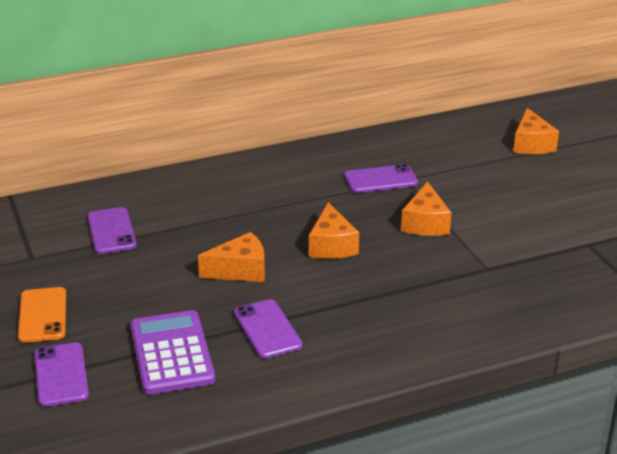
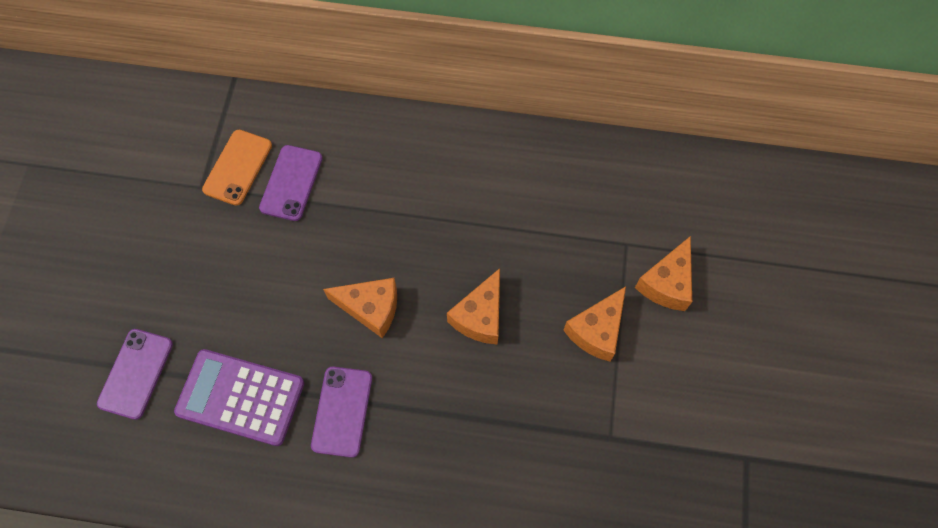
camera: 30 degrees right, 35 degrees up
(42, 315) = (165, 279): orange phone -> orange phone (237, 167)
(171, 353) = (240, 397): purple calculator -> purple calculator turned 90 degrees counterclockwise
(380, 180) = (599, 232): purple phone -> none
(531, 144) = (808, 252): orange cheese -> orange cheese (666, 283)

